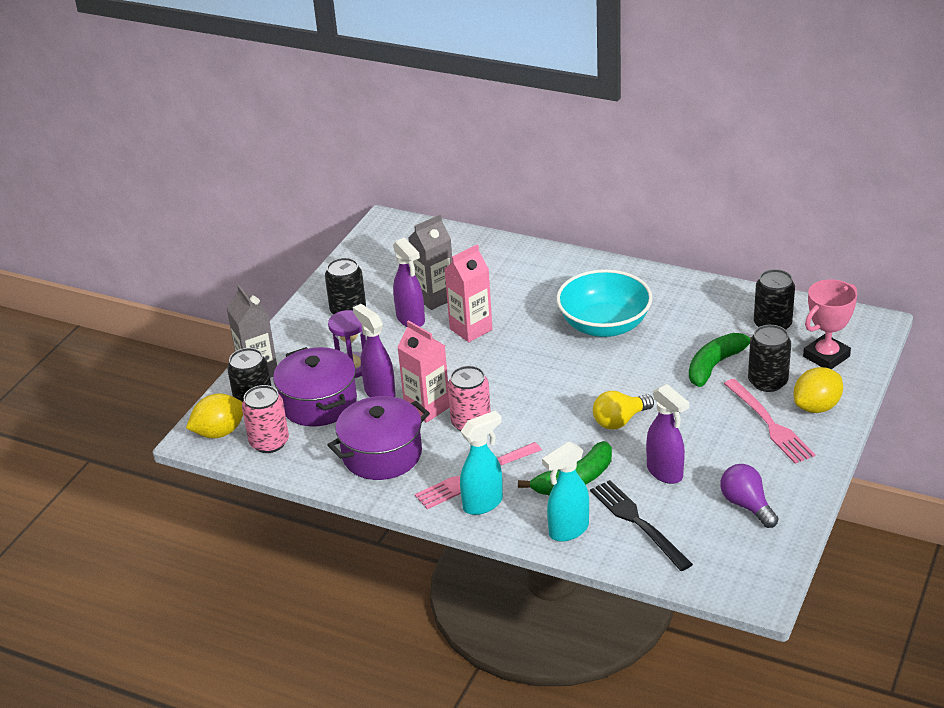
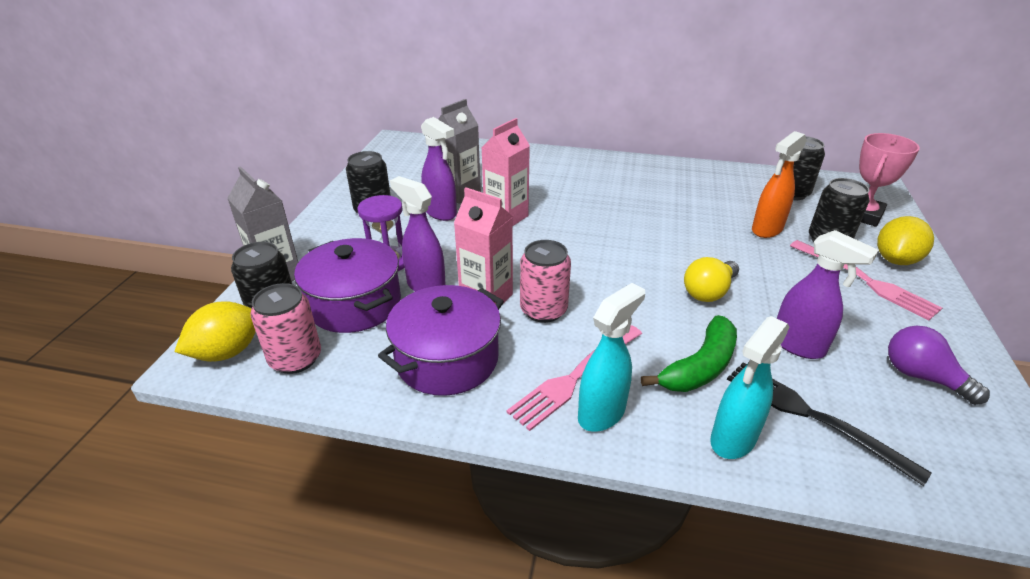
camera: 15 degrees left, 0 degrees up
(604, 325) = (636, 204): turquoise bowl -> none
(715, 365) = (766, 230): green banana -> orange spray bottle

